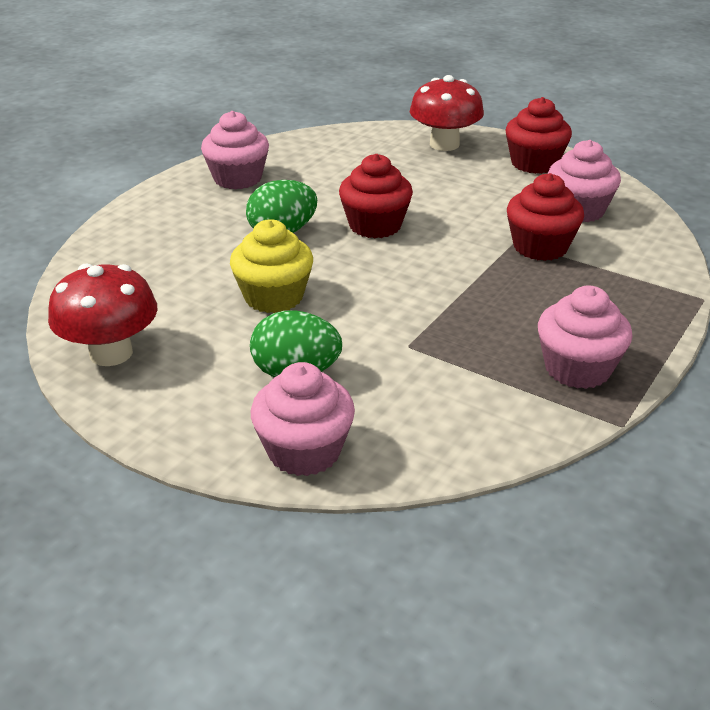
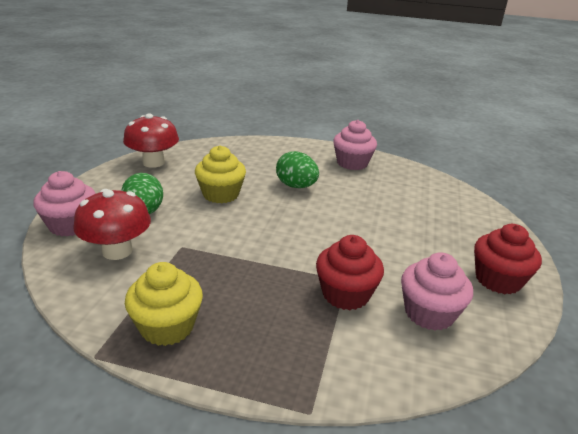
camera: 70 degrees right, 5 degrees down
(375, 225) = (327, 216): red cupcake -> none
(444, 144) = (482, 230): red mushroom -> red mushroom (117, 251)
(577, 369) = (167, 326): pink cupcake -> yellow cupcake

